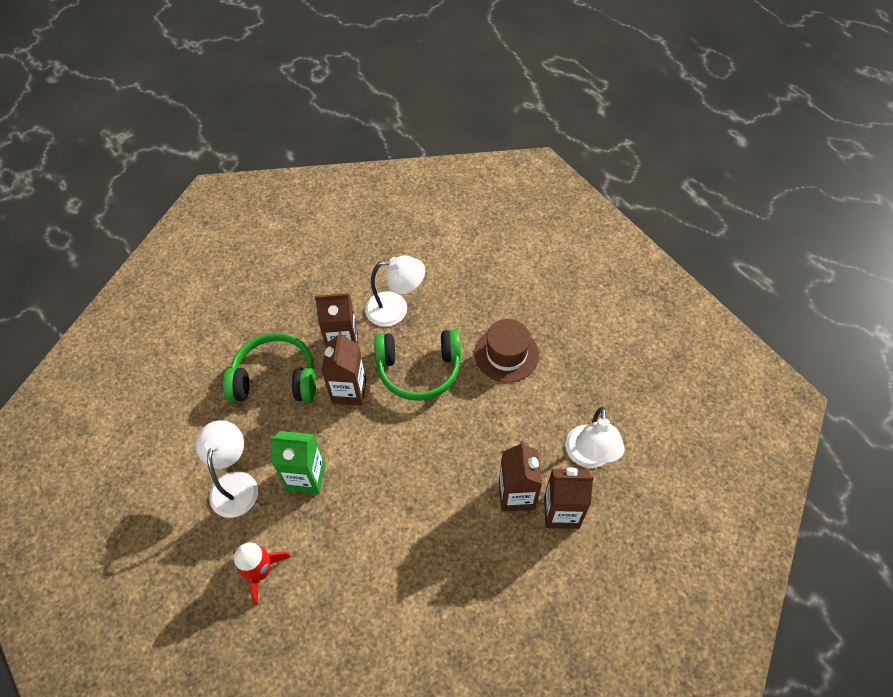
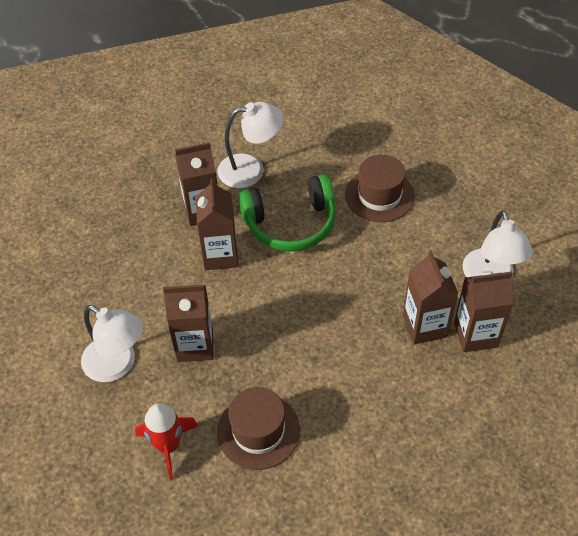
camera: 10 degrees left, 5 degrees down
(235, 483) = (117, 365): white lamp -> white lamp turned 135 degrees clockwise
(275, 378) = (136, 255): green headphones -> none
(306, 477) = (195, 345): green carton -> brown carton
(342, 572) = (258, 431): none -> brown hat

